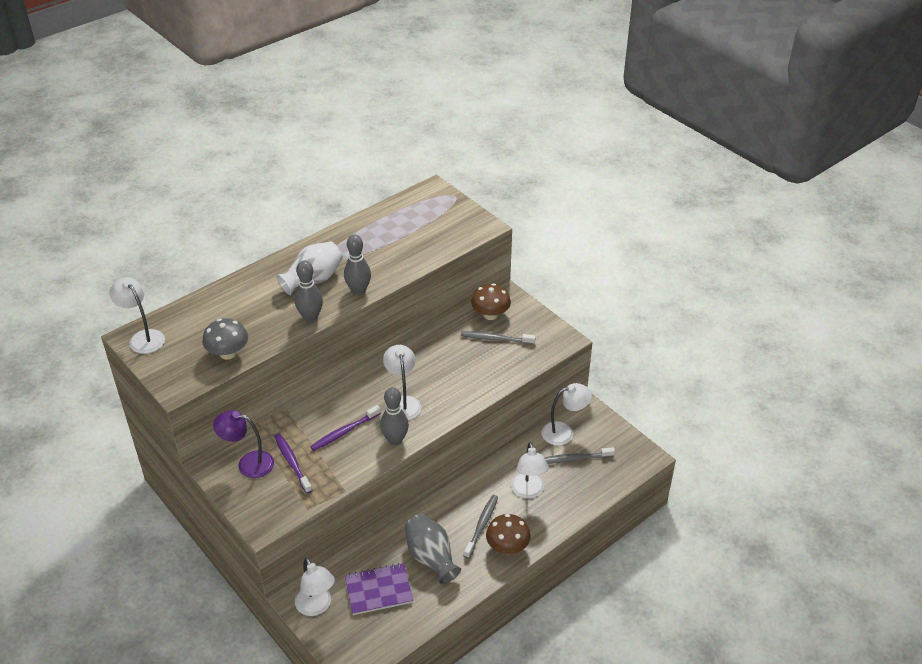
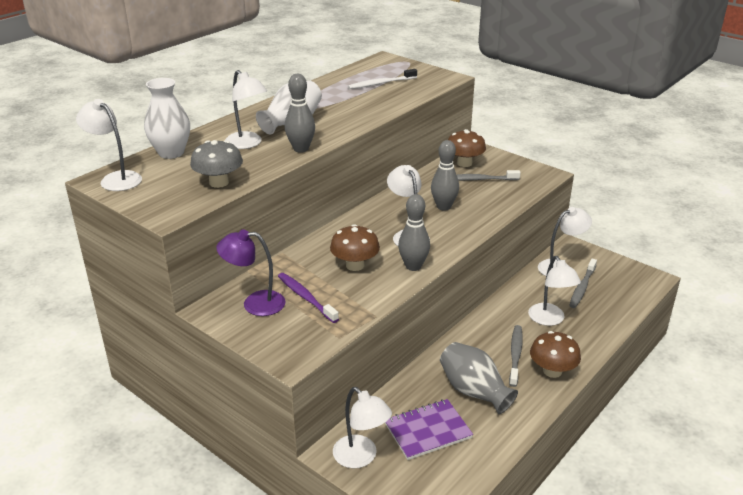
camera: 10 degrees left, 10 degrees down
(196, 309) = (171, 153): none -> white vase
(265, 305) = (247, 144): none -> white lamp
(344, 432) = (355, 265): purple toothbrush -> brown mushroom
(358, 291) = (343, 127): grey bowling pin -> grey bowling pin (443, 207)
(416, 229) = (381, 83): none -> white toothbrush
(574, 459) = (582, 287): grey toothbrush -> grey toothbrush turned 45 degrees counterclockwise

